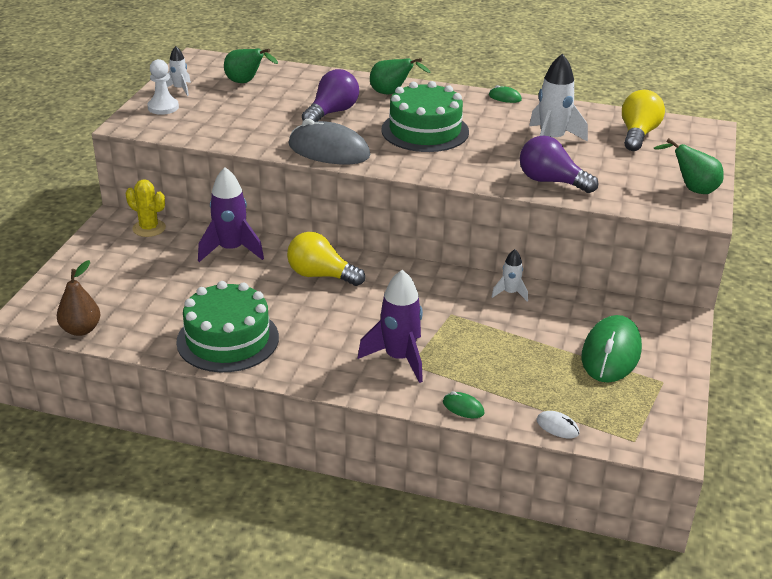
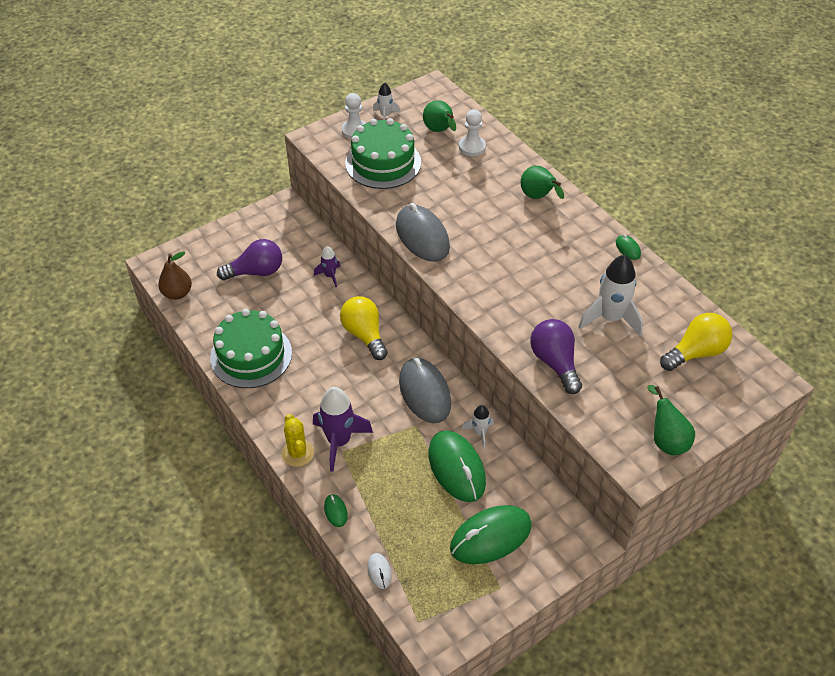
camera: 40 degrees right, 15 degrees up
(149, 228) = (297, 225): yellow cactus -> yellow cactus (297, 453)
(231, 250) = (330, 276): purple rocket -> purple rocket, size x0.54
(290, 83) = (472, 147): none -> white pawn
(332, 112) = (468, 196): purple light bulb -> purple light bulb (256, 272)
(425, 131) = (517, 253): green cake -> green cake (383, 163)
(428, 289) = (424, 392): none -> grey mouse
(523, 324) = (457, 468): none -> green mouse

